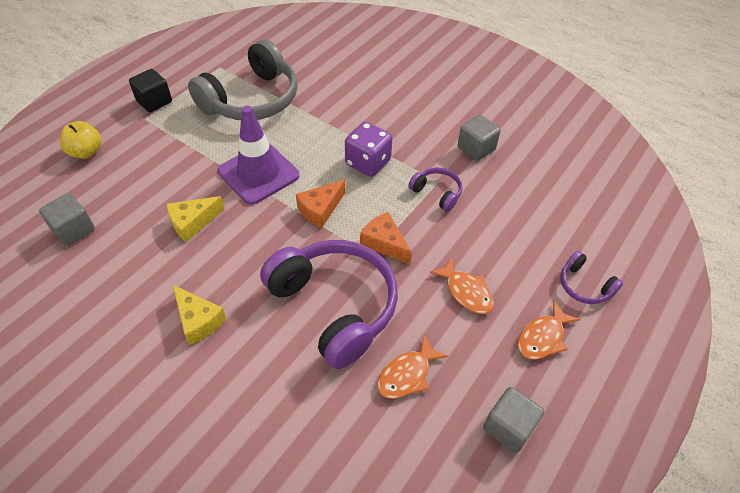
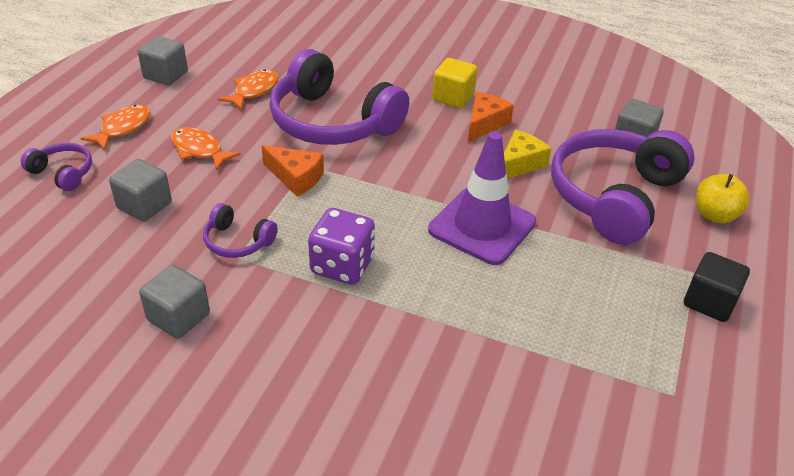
camera: 165 degrees right, 10 degrees down
(143, 179) = (614, 196): none -> purple headphones
(198, 320) = (453, 97): yellow cheese -> yellow cube
(251, 99) = (568, 336): grey headphones -> none
(320, 209) = (383, 199): orange cheese -> orange cheese (485, 124)
(508, 237) = (144, 205): none -> grey cube

